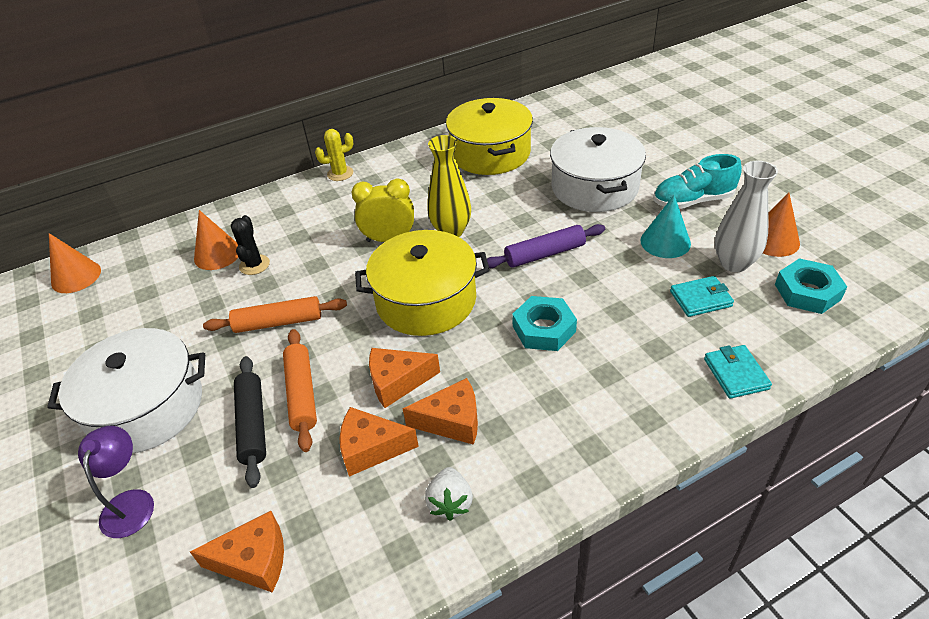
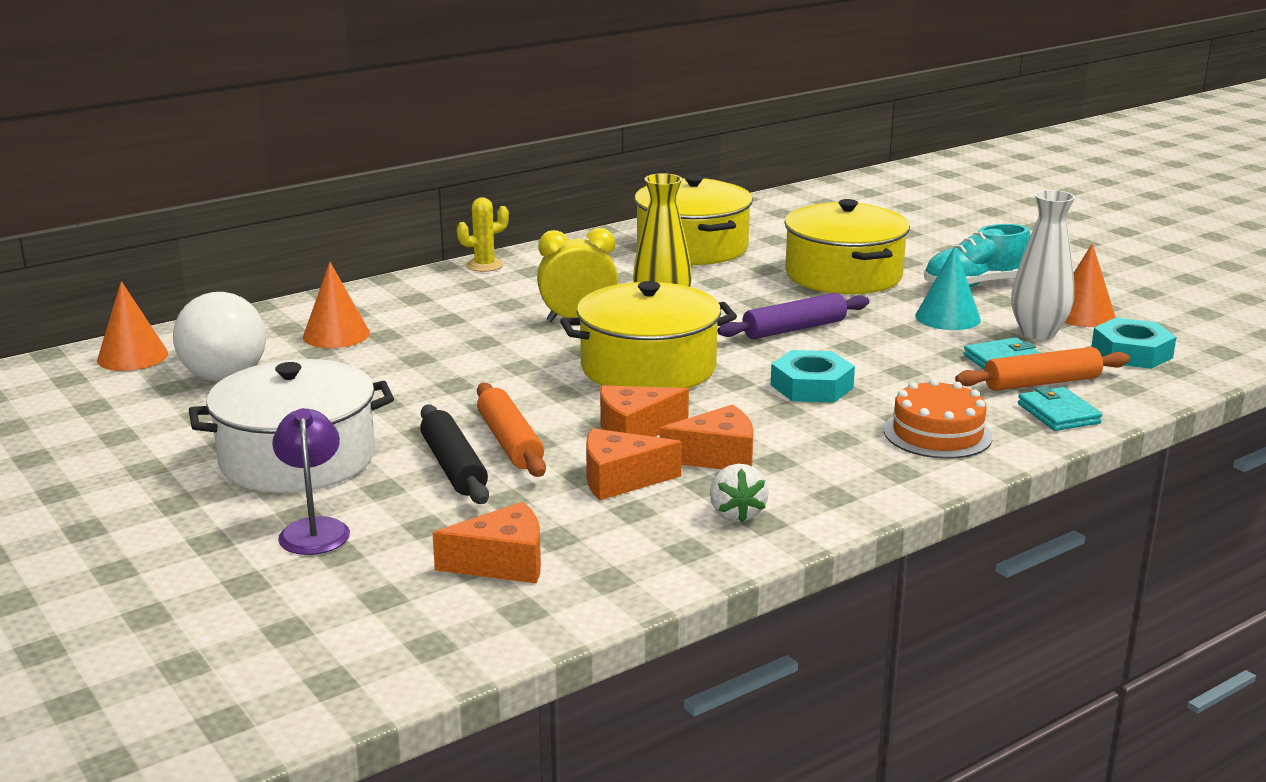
camera: 10 degrees left, 20 degrees down
(130, 290) = (221, 366): none -> white light bulb
(254, 265) = (395, 343): black cactus -> none
(278, 322) = (452, 388): orange rolling pin -> orange rolling pin (1042, 383)
(594, 187) = (843, 275): white pot -> yellow pot
(632, 397) = (937, 433): none -> orange cake

